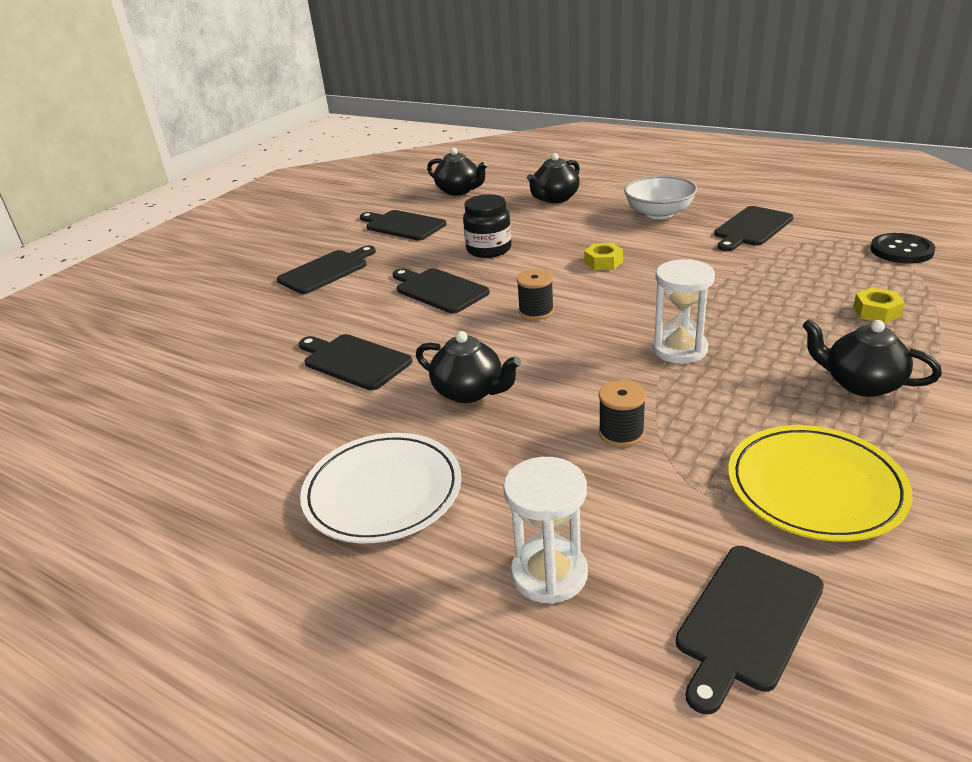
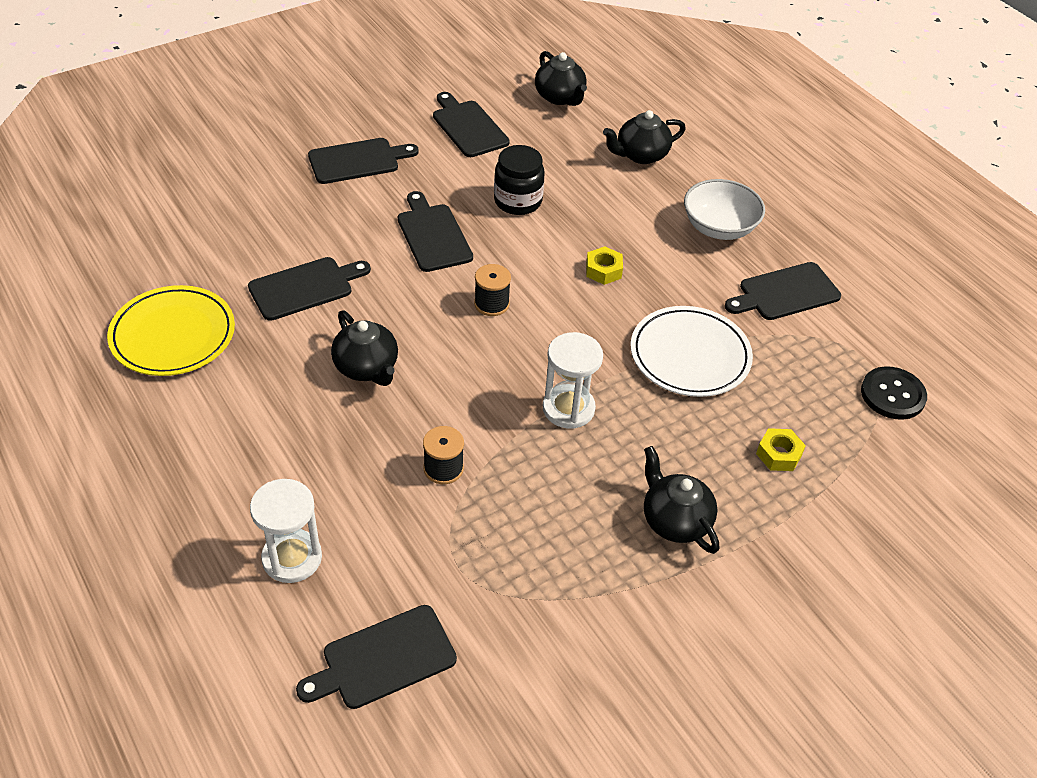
camera: 20 degrees right, 15 degrees up
(354, 361) = (305, 287): black cutting board -> black cutting board turned 90 degrees clockwise
(383, 492) = (236, 432): white plate -> white plate (690, 355)
(815, 487) = (534, 590): yellow plate -> yellow plate (173, 335)

